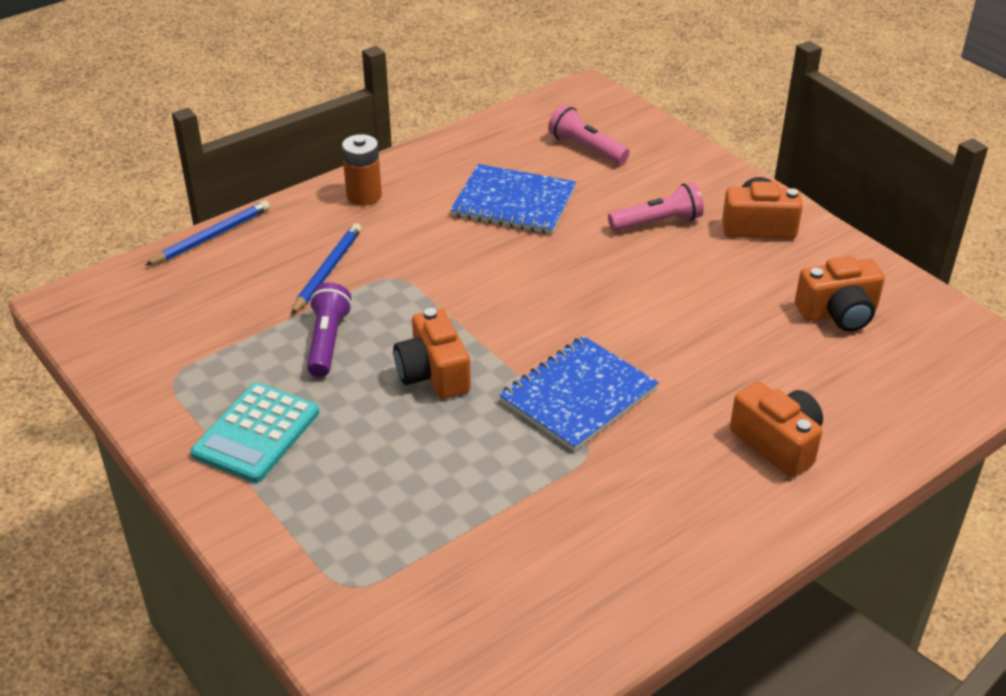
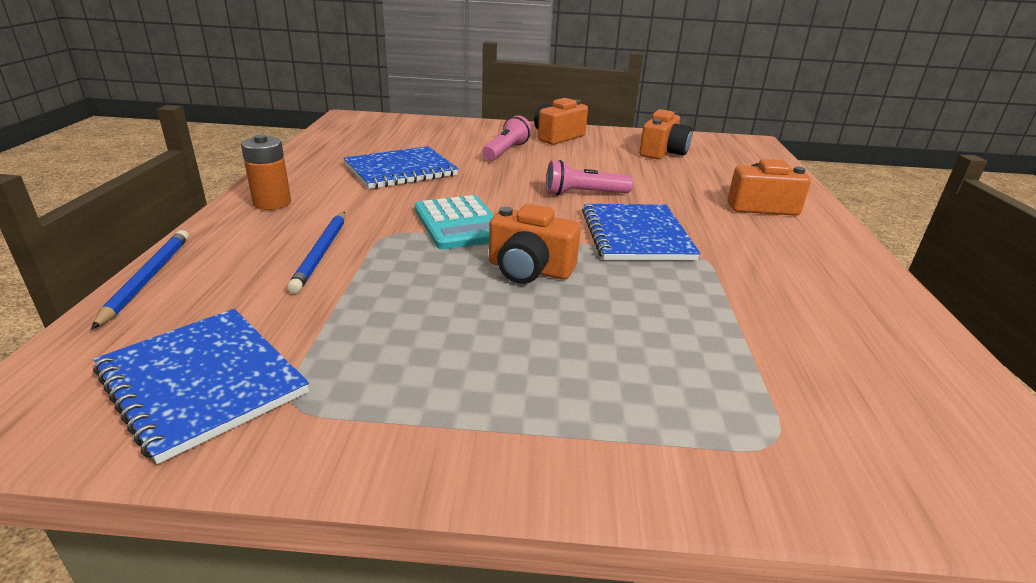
camera: 50 degrees left, 10 degrees down
(155, 336) = (202, 382): none -> blue notebook
(256, 433) = (469, 390): turquoise calculator -> turquoise calculator (459, 223)
(327, 271) = (321, 253): blue pencil -> blue pencil turned 150 degrees counterclockwise
(327, 341) = (407, 293): purple flashlight -> none
(586, 148) = (398, 137): pink flashlight -> pink flashlight (584, 194)

